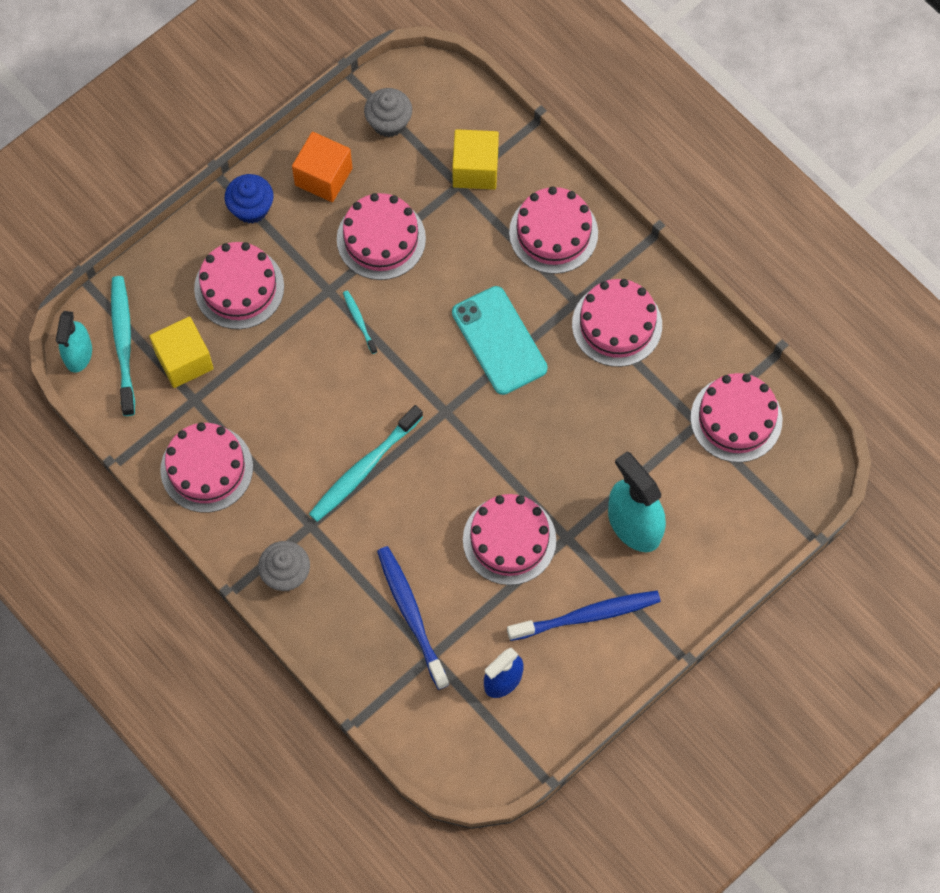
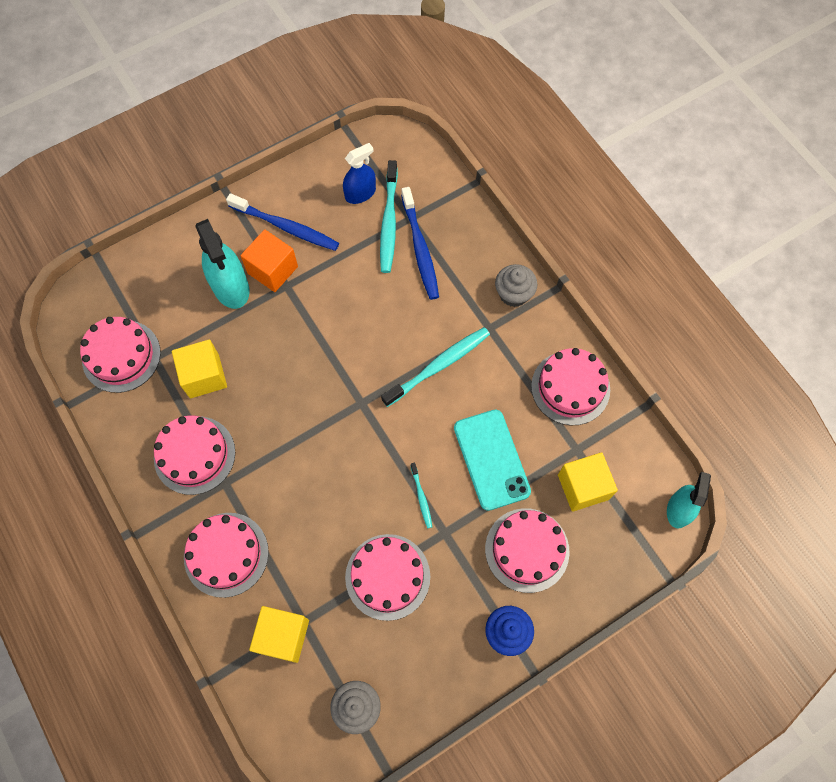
camera: 170 degrees left, 0 degrees up
(123, 343) = (637, 513): turquoise toothbrush -> turquoise toothbrush (389, 222)
(323, 177) = (432, 655): orange cube -> orange cube (272, 270)
(499, 340) = (301, 458): turquoise phone -> turquoise phone (491, 459)
(509, 540) = (332, 291): pink cake -> none
(587, 615) = (286, 227): blue toothbrush -> blue toothbrush turned 150 degrees counterclockwise
(633, 412) = (204, 376): none -> yellow cube

